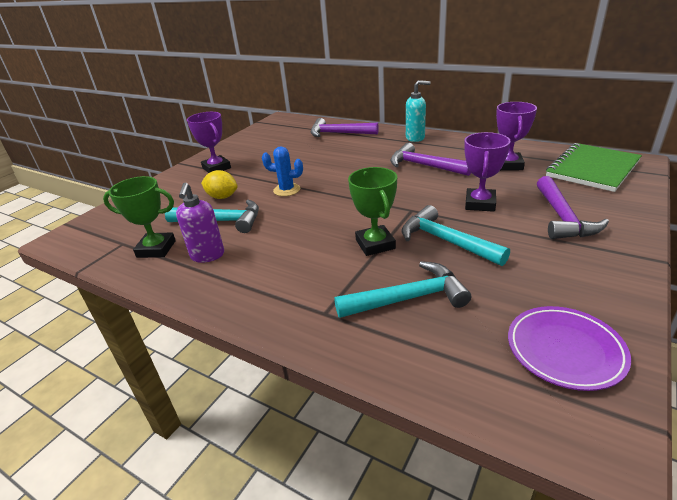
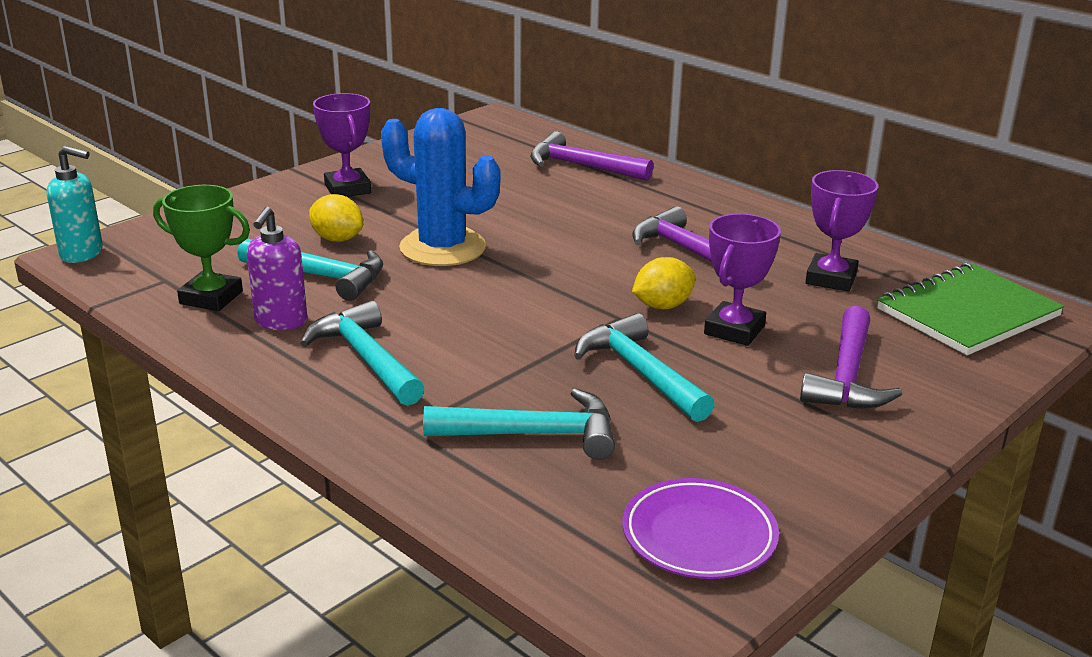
camera: 10 degrees right, 5 degrees down
(273, 269) = (366, 358): none -> turquoise hammer
(287, 190) = (442, 248): blue cactus -> blue cactus, size x1.88
(375, 244) = (532, 356): green trophy -> none
(415, 138) = (709, 200): turquoise soap dispenser -> turquoise soap dispenser (82, 254)
(430, 198) = (662, 306): none -> yellow lemon

